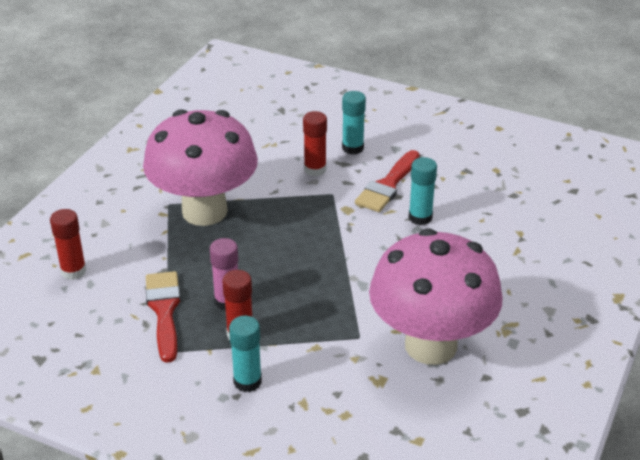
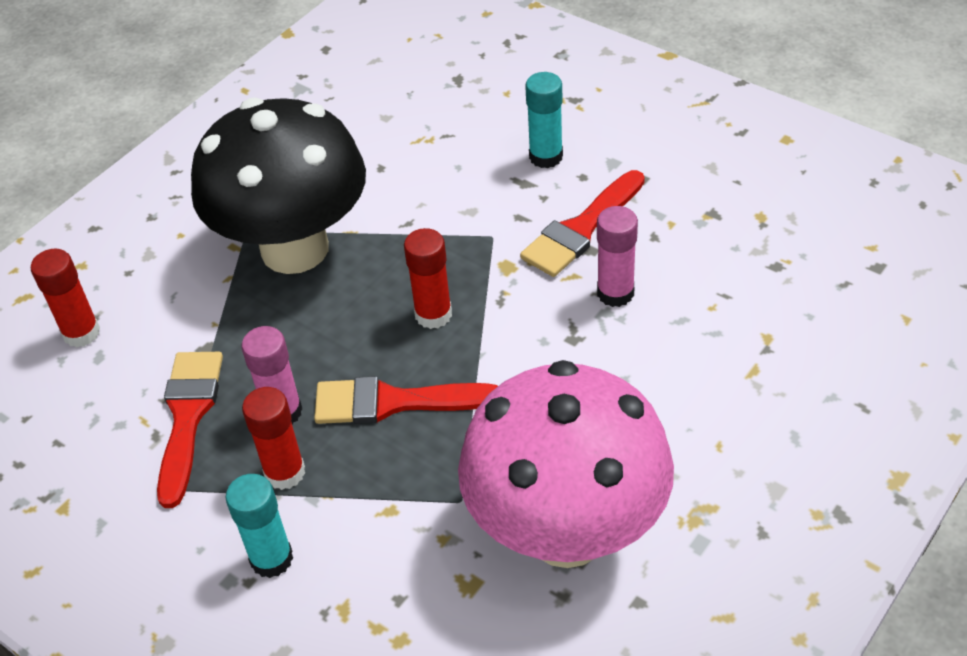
camera: 15 degrees right, 10 degrees up
(204, 211) = (295, 249): pink mushroom -> black mushroom
(299, 289) = (394, 402): none -> red brush
(315, 169) = (478, 190): red glue stick -> red glue stick (433, 314)
(420, 217) = (615, 293): turquoise glue stick -> pink glue stick

